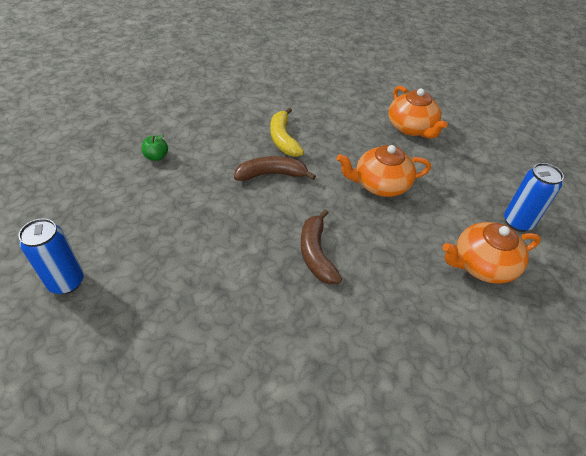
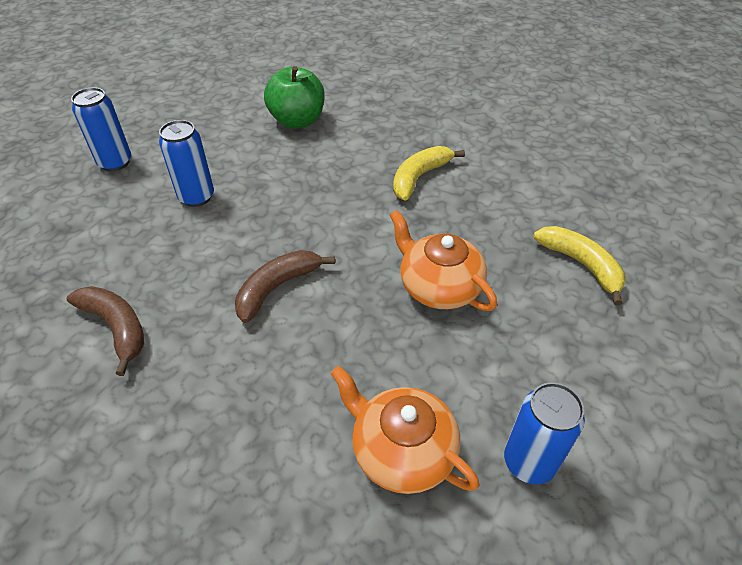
camera: 55 degrees right, 0 degrees up
(156, 157) = (297, 121): green apple -> green apple, size x2.07
(176, 251) = (196, 197): none -> blue can
(271, 174) = (356, 198): brown banana -> brown banana (116, 327)
(411, 128) = (581, 265): orange teapot -> yellow banana

